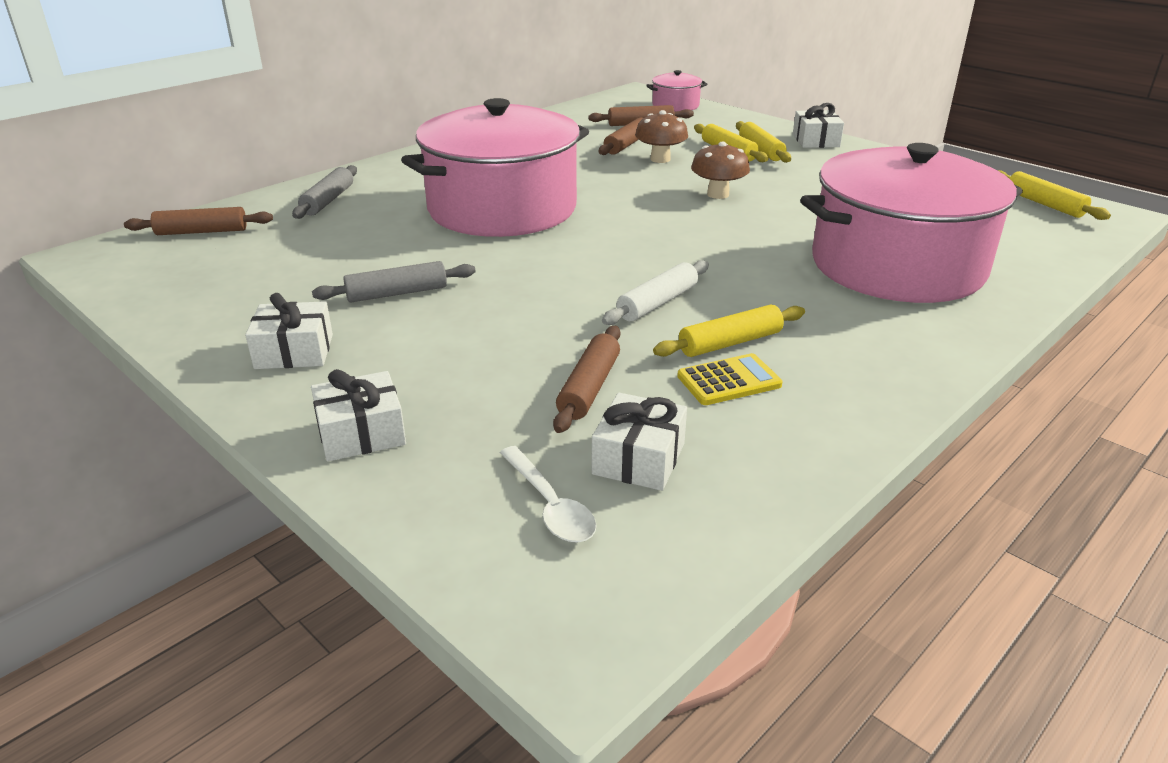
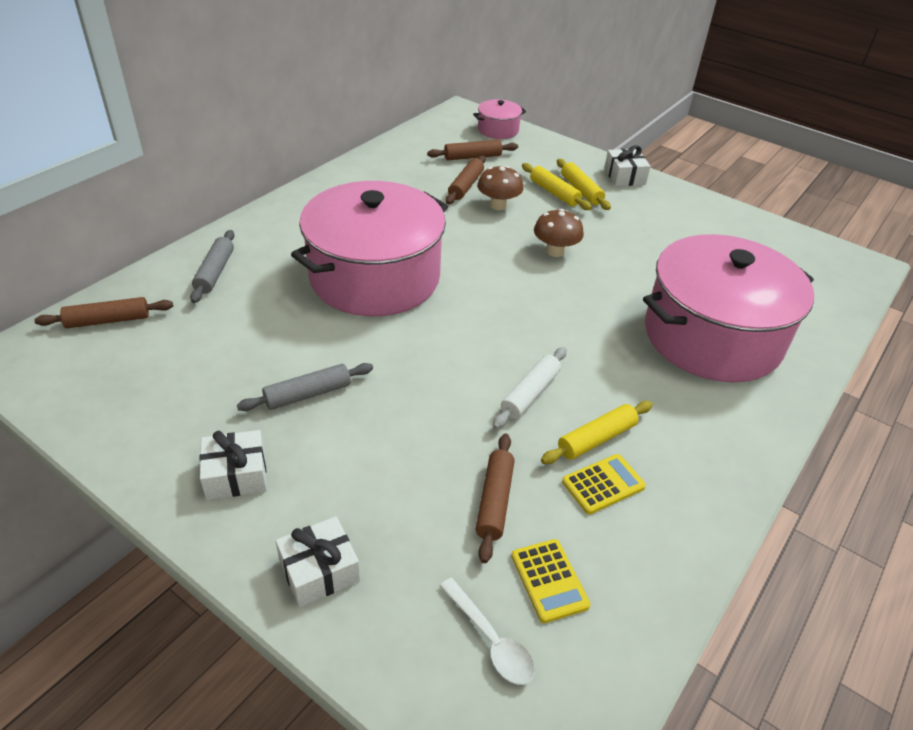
camera: 10 degrees left, 10 degrees up
(639, 459) = (549, 580): white gift -> yellow calculator
(1044, 204) = (815, 254): yellow rolling pin -> none

